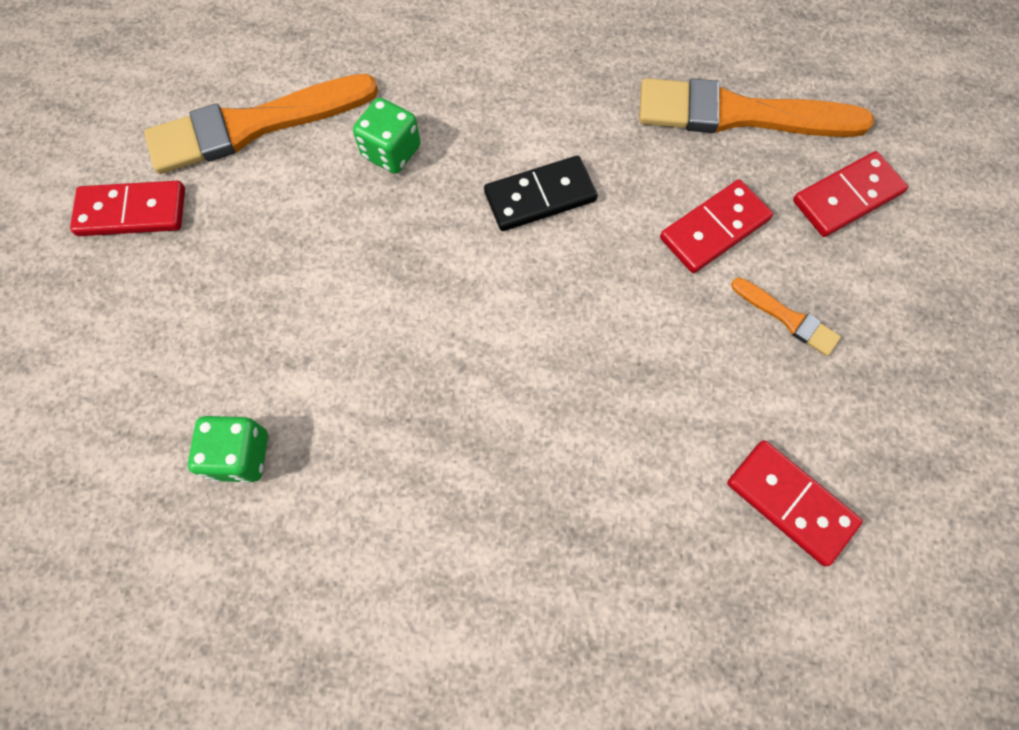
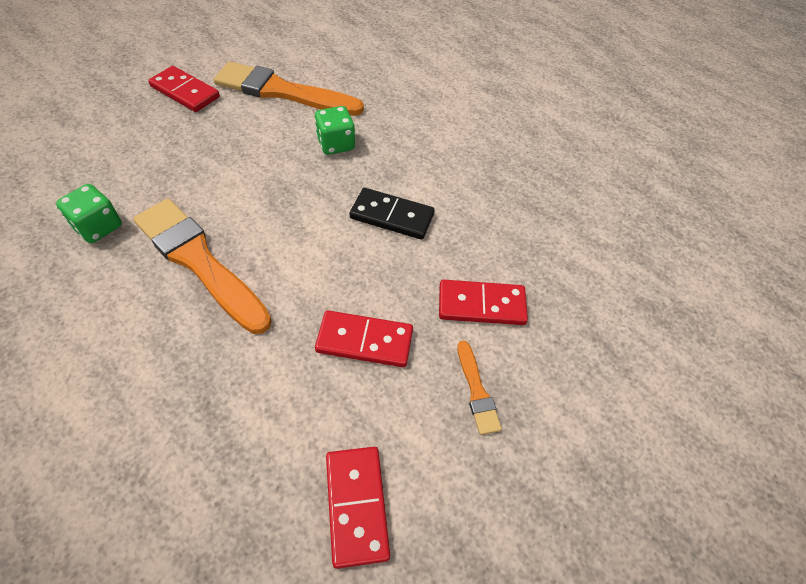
camera: 35 degrees right, 15 degrees down
(739, 114) = (566, 255): orange brush -> orange brush (199, 261)
(847, 197) = (596, 351): red domino -> red domino (364, 341)

